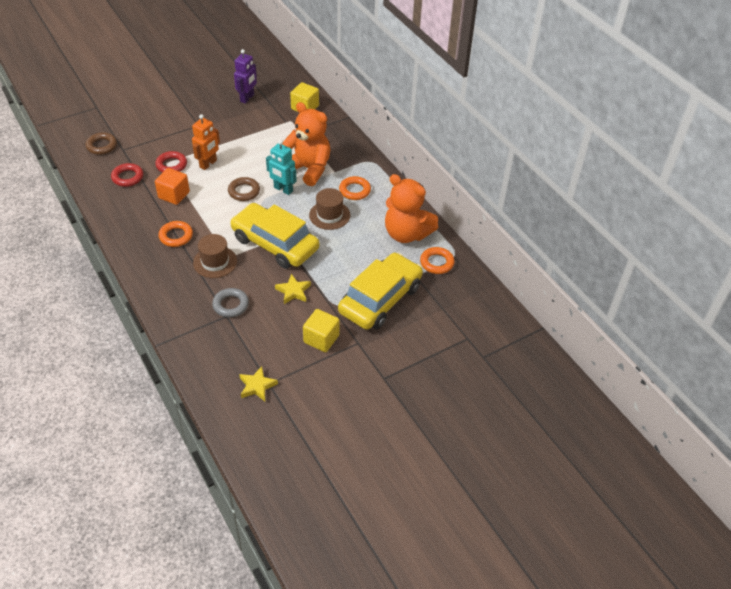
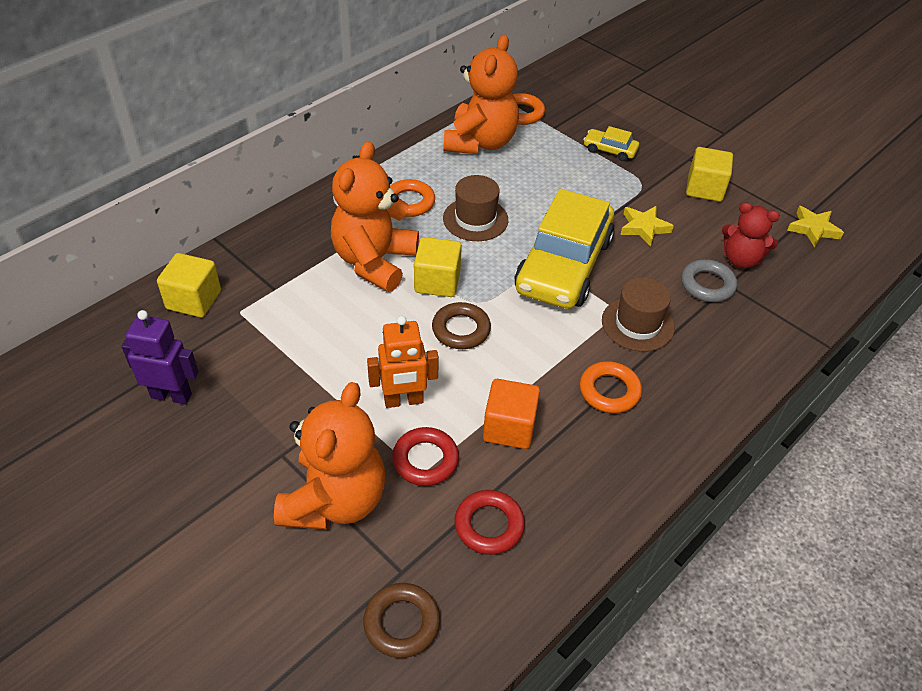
camera: 105 degrees left, 0 degrees up
(167, 136) = (335, 500): none -> orange teddy bear
(208, 164) = (403, 401): orange robot -> orange robot turned 150 degrees clockwise
(245, 331) = (740, 259): none -> red teddy bear
(283, 189) = (437, 282): turquoise robot -> yellow cube
(380, 299) = (610, 150): yellow car -> yellow car, size x0.42

